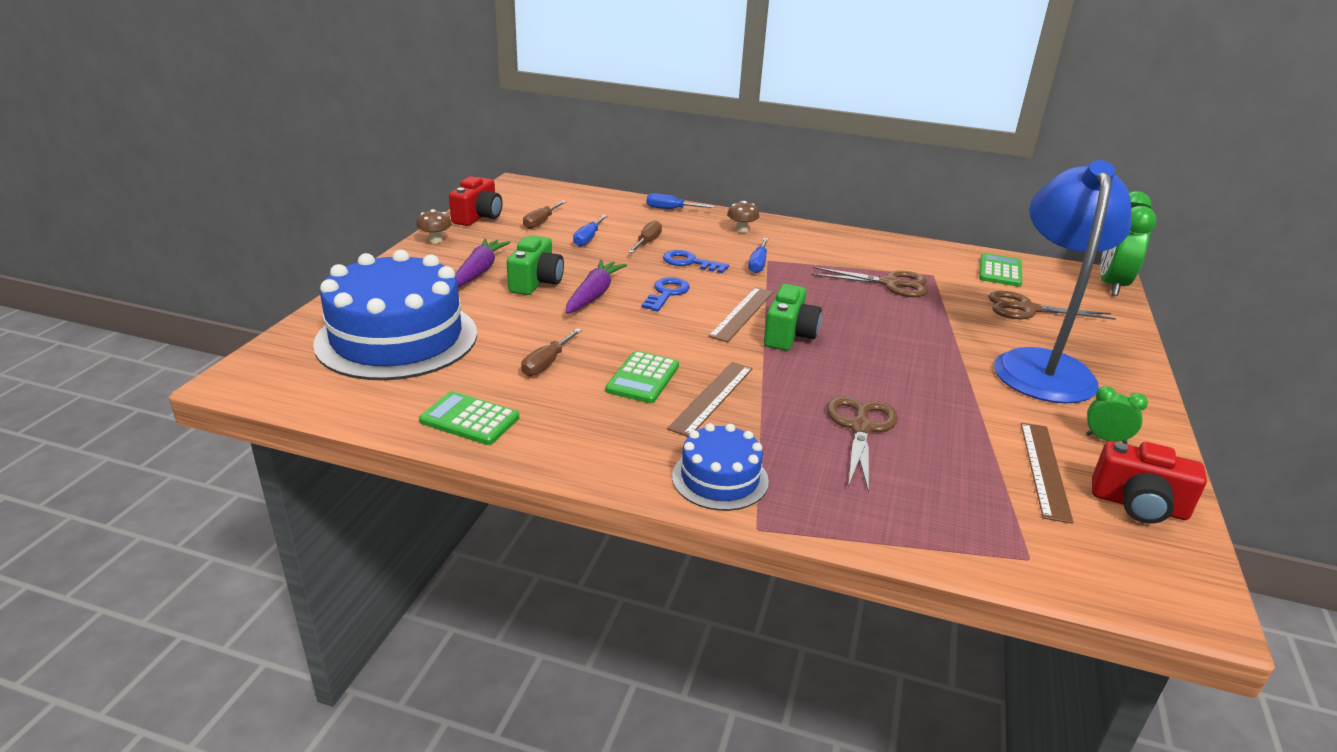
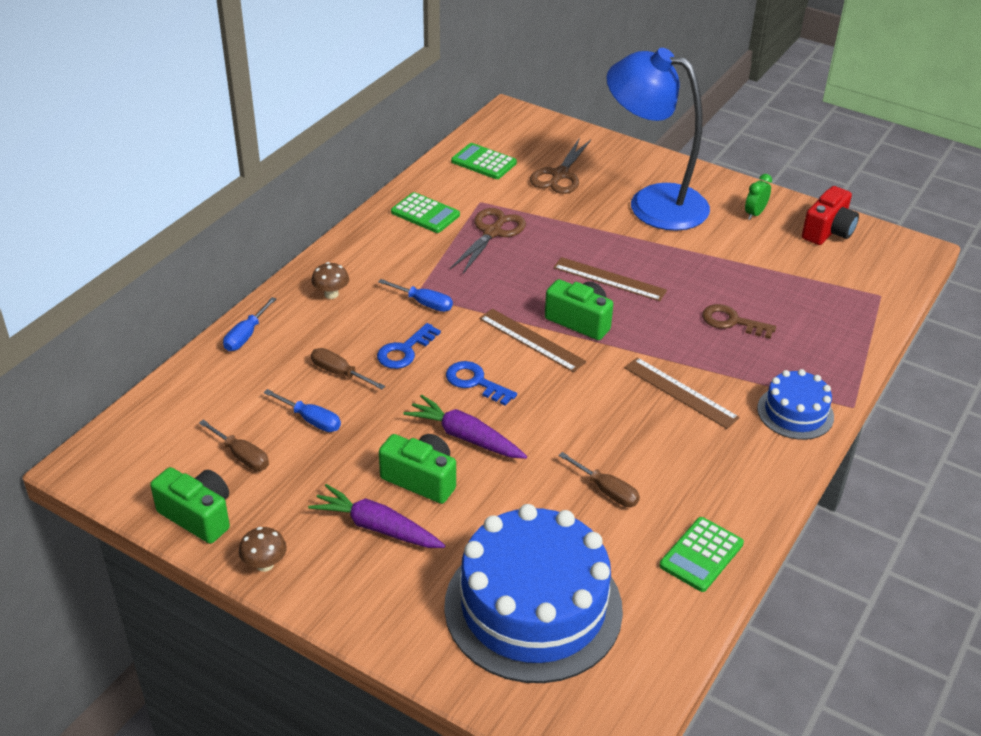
camera: 75 degrees left, 10 degrees up
(478, 217) = (198, 516): red camera -> green camera
(643, 378) = (643, 429): green calculator -> green calculator (425, 214)
(860, 427) = (732, 322): brown scissors -> brown key
(1044, 470) = (789, 254): brown ruler -> brown ruler (609, 279)
(1111, 285) = (526, 116): green clock -> none

